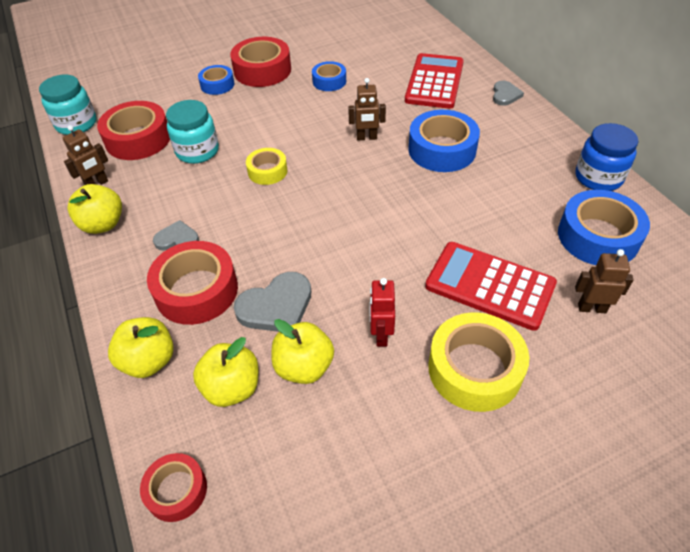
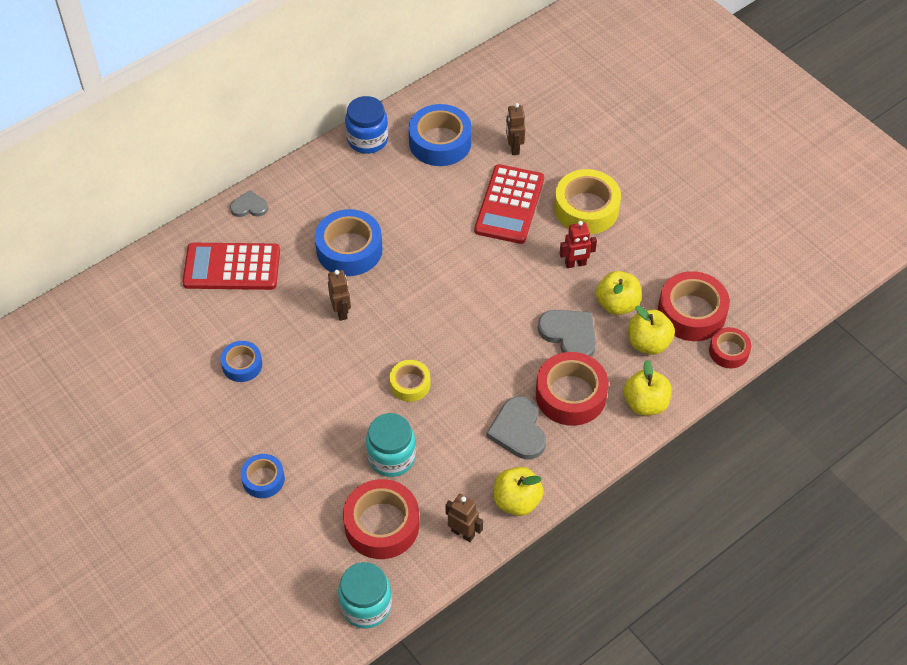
camera: 105 degrees left, 5 degrees up
(177, 239) = (518, 430): grey heart -> grey heart, size x1.64
(262, 70) = (226, 439): red tape -> red tape (691, 313)

